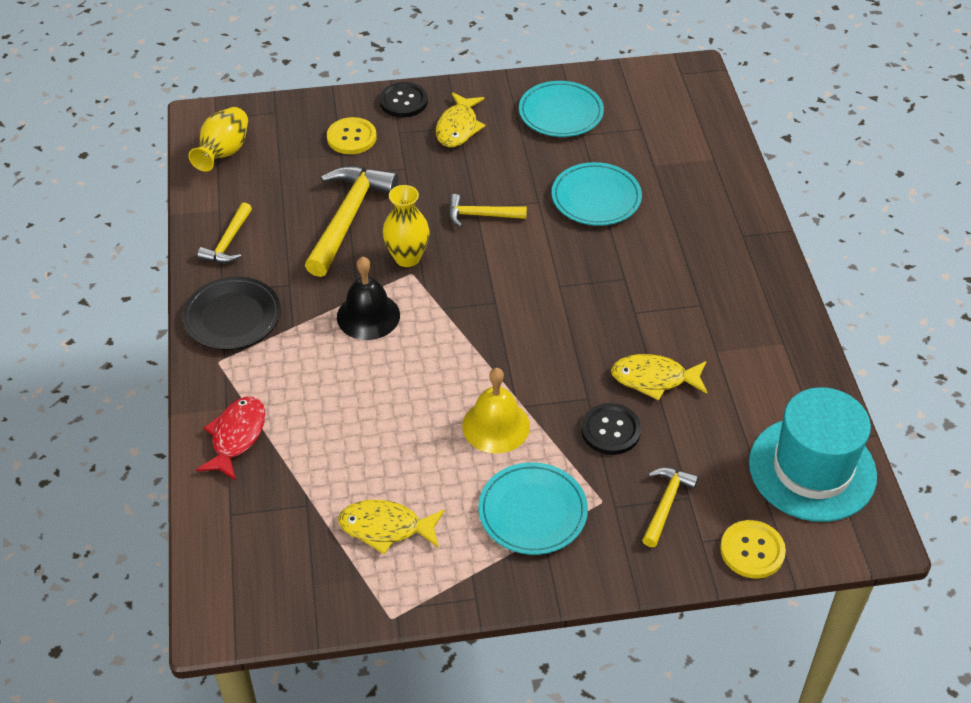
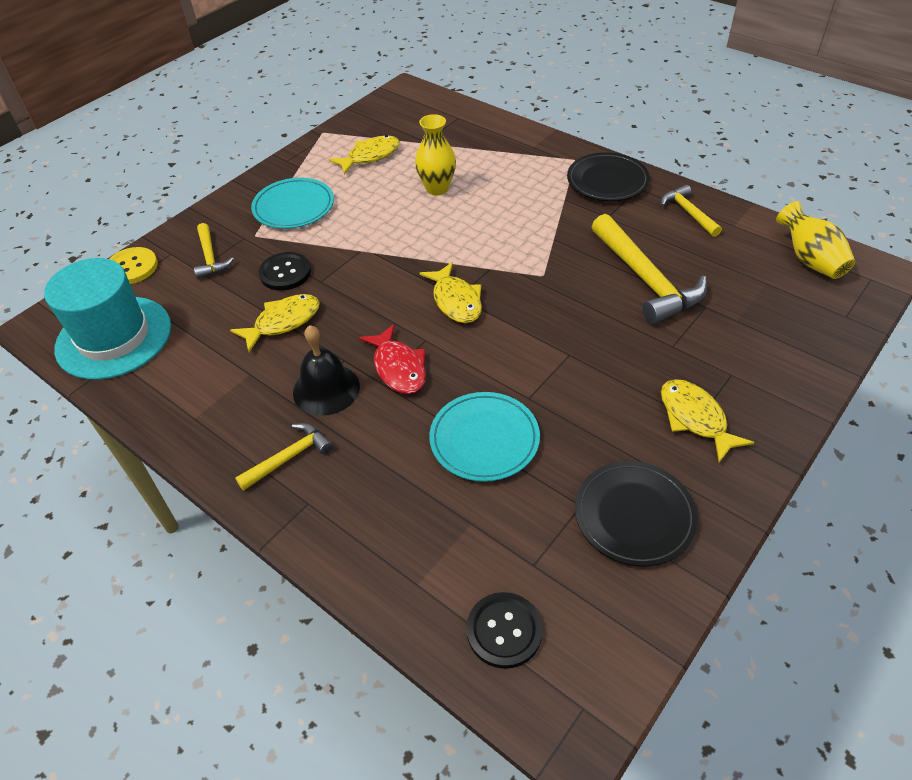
camera: 140 degrees right, 0 degrees up
(236, 436) = (506, 141): red fish -> red fish (398, 367)
(351, 137) = (755, 340): yellow button -> none
(368, 316) = (530, 233): black bell -> black bell (326, 389)
(403, 101) = (780, 408): black button -> black button (504, 631)
(407, 258) = (562, 283): yellow vase -> yellow vase (437, 188)
(480, 215) = (557, 351): yellow hammer -> yellow hammer (289, 457)
(496, 426) = (365, 230): yellow bell -> none
(501, 300) = (456, 301): none -> yellow fish
(560, 113) = (634, 515): turquoise plate -> black plate

